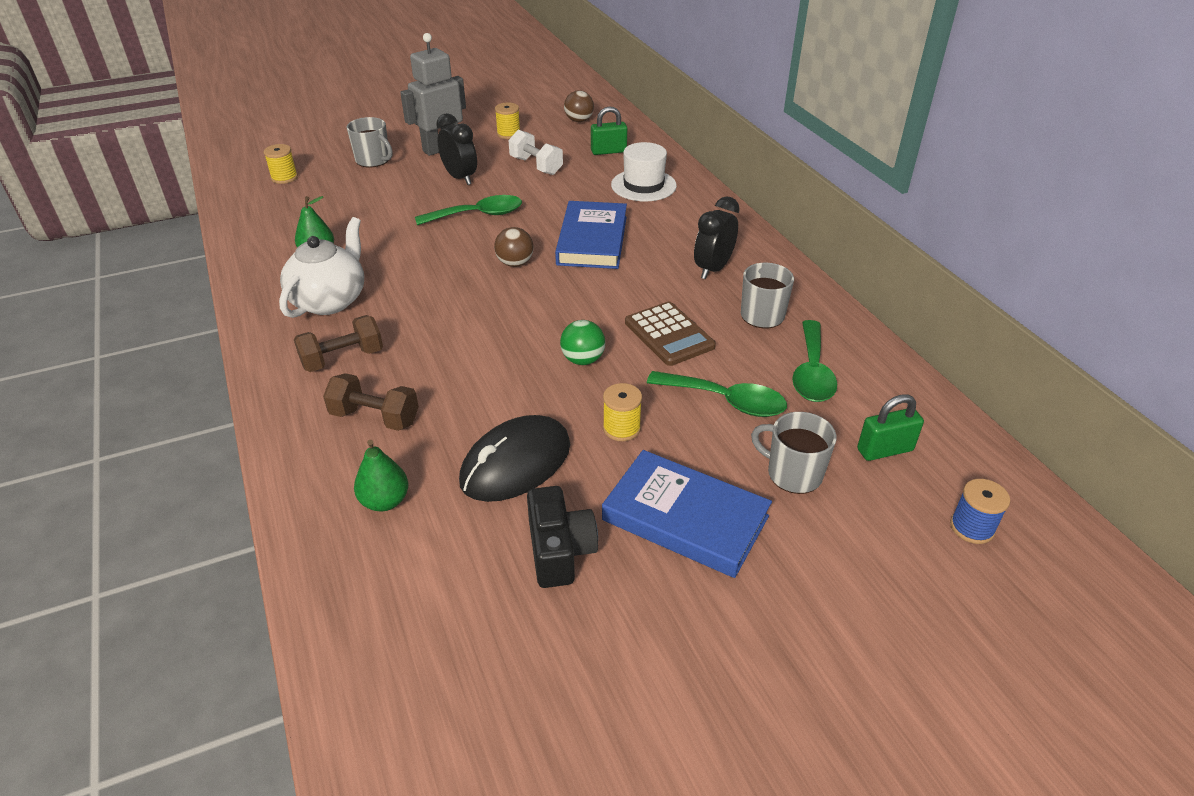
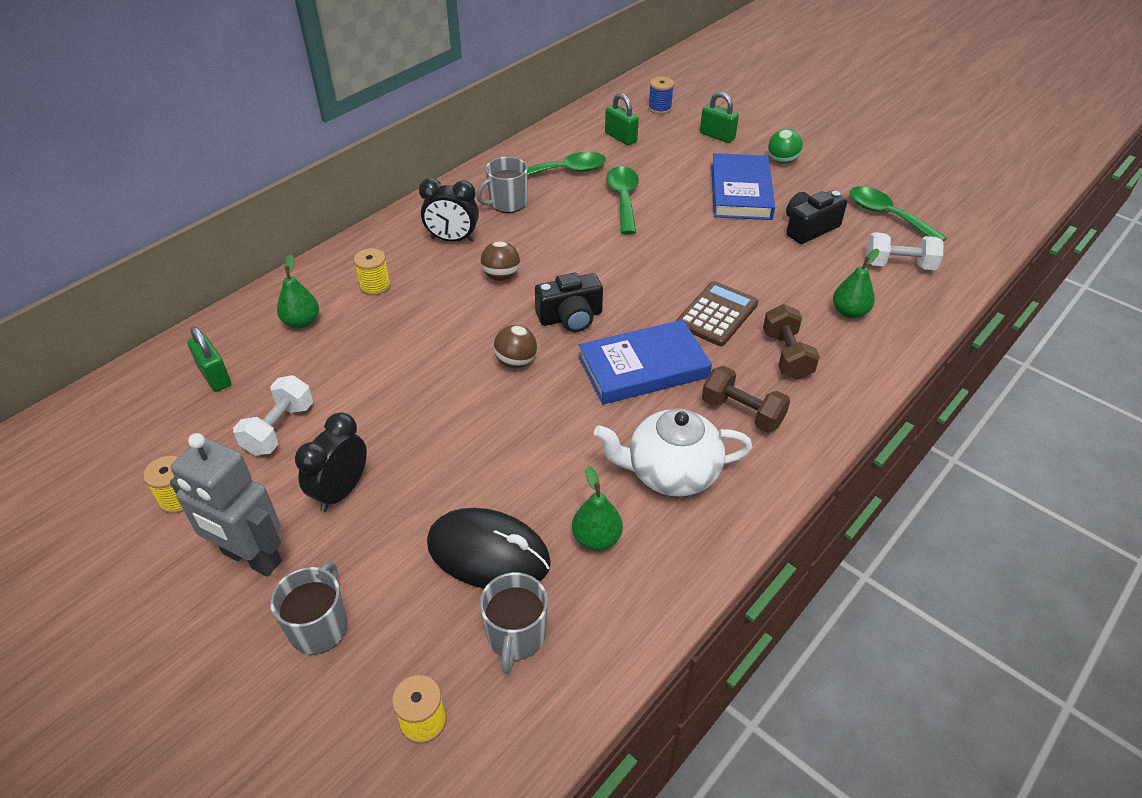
camera: 115 degrees left, 5 degrees up
(417, 607) = (899, 265): none -> white dumbbell
(478, 215) = (432, 431): green spoon -> green spoon (887, 216)
(516, 463) = (762, 268): black mouse -> black mouse (488, 553)
(546, 304) = (570, 317): none -> black camera
(579, 120) = (113, 437): brown ball -> brown ball (501, 276)
(583, 360) = (630, 273): green ball -> green ball (782, 161)
(592, 240) = (441, 324): blue book -> blue book (643, 367)
(621, 428) = (688, 234): yellow spool -> yellow spool (375, 286)
(643, 185) = (301, 322): white hat -> green pear
(669, 334) = (565, 240): brown calculator -> brown calculator (716, 314)
(793, 474) = (669, 163): grey mug -> grey mug (516, 636)
(857, 562) = (717, 136): none -> green padlock

